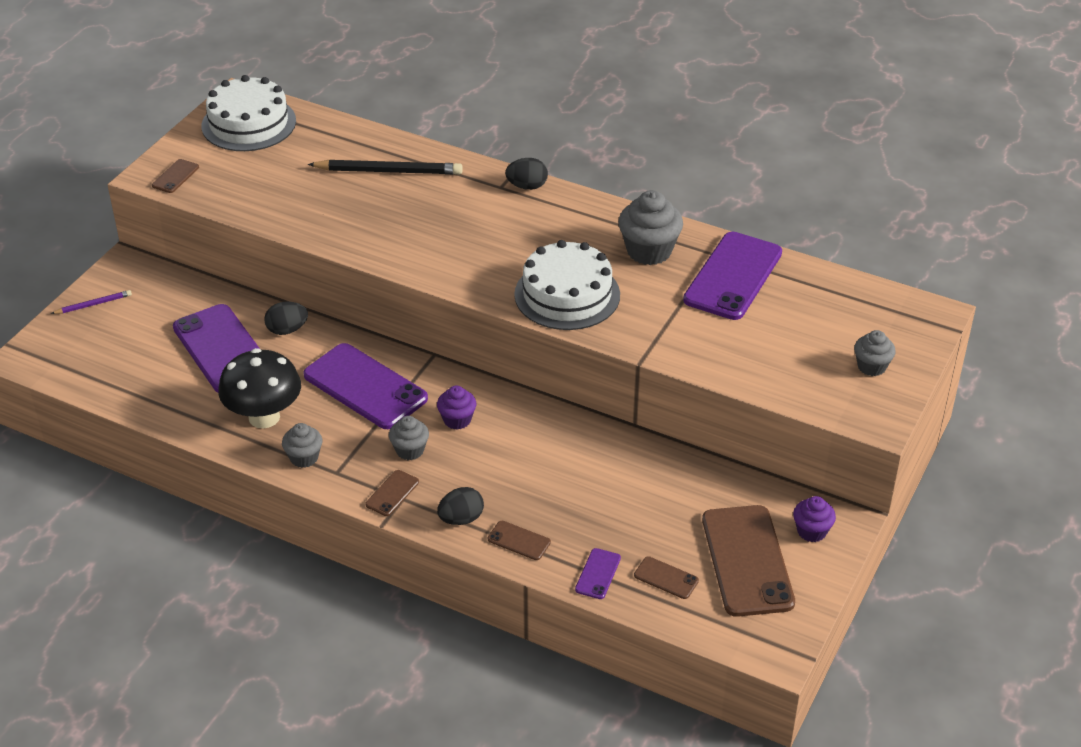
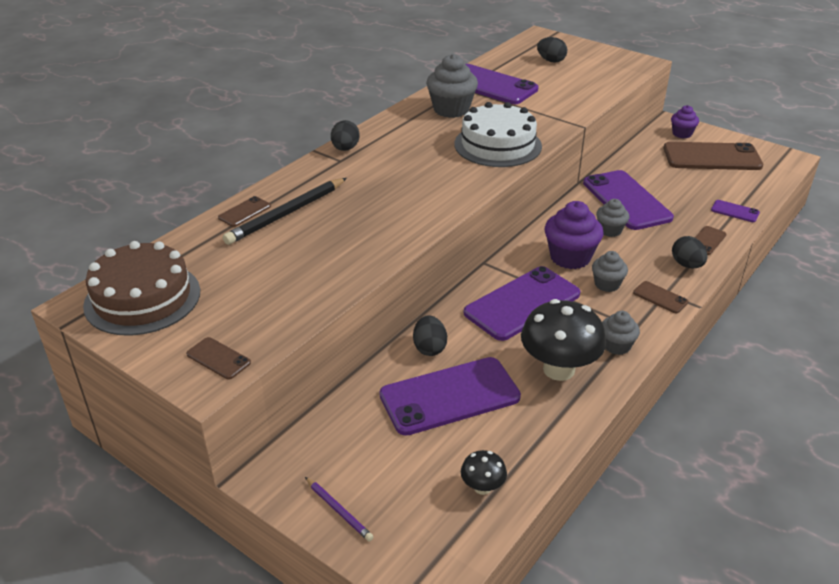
camera: 80 degrees left, 5 degrees down
(93, 304) = (338, 510): purple pencil -> purple pencil turned 150 degrees clockwise
(116, 378) = (482, 487): none -> black mushroom
(249, 123) = (142, 298): white cake -> brown cake
(388, 171) = (287, 214): black pencil -> black pencil turned 150 degrees counterclockwise
(457, 420) = (570, 257): purple cupcake -> purple cupcake, size x1.69
(597, 468) = (626, 200): none -> purple phone
(666, 578) = (733, 186): brown phone -> brown phone (244, 212)
(840, 328) = (551, 61): none -> black egg
(871, 366) = (590, 57): grey cupcake -> grey cupcake (610, 230)

